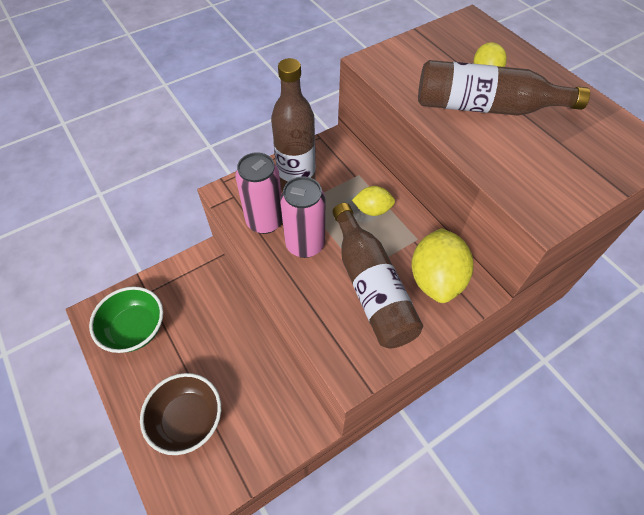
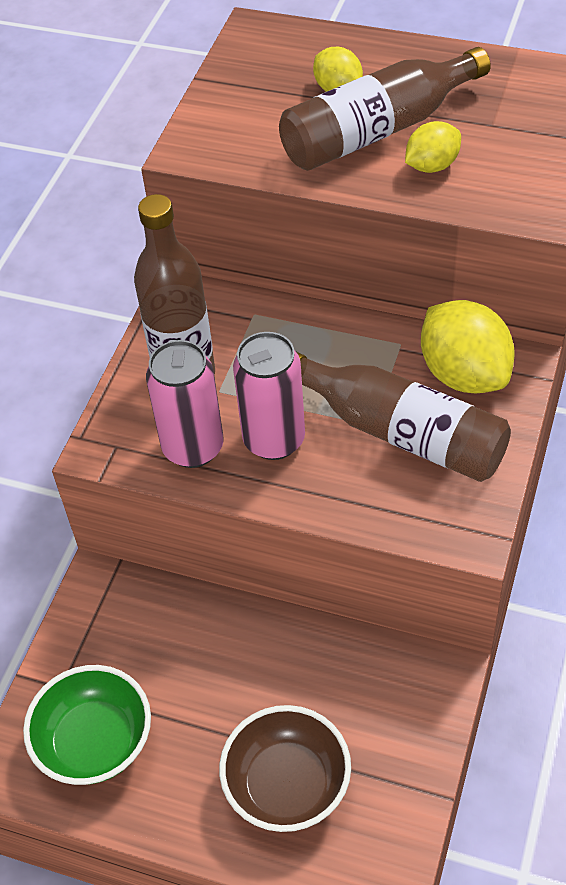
camera: 35 degrees left, 5 degrees down
(372, 210) = (314, 345): yellow lemon -> yellow lemon (432, 166)

